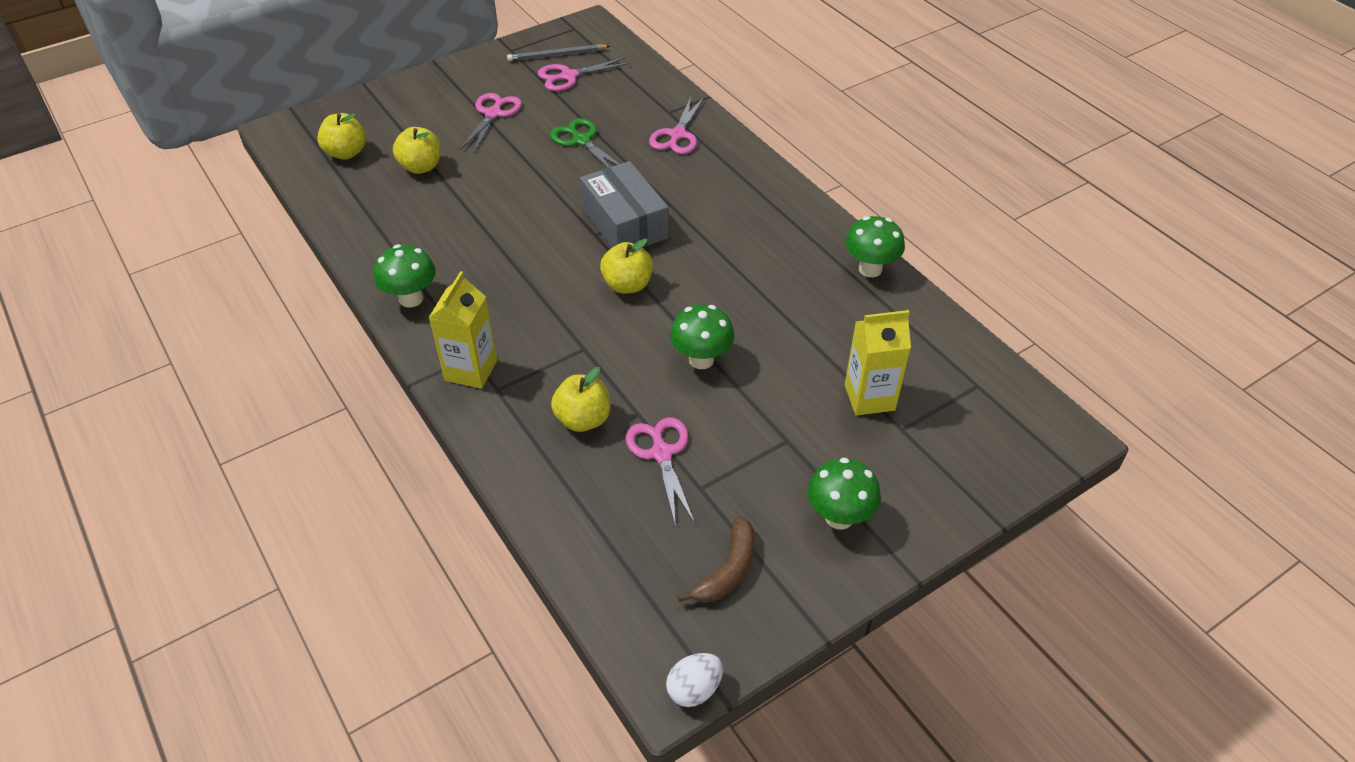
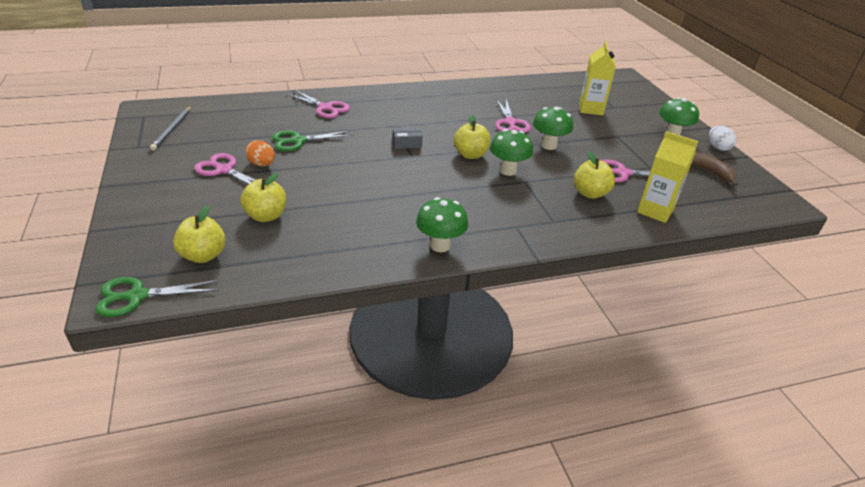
camera: 75 degrees left, 10 degrees down
(283, 140) = (137, 296): none -> green scissors
(471, 370) = (532, 229): yellow carton -> yellow carton (655, 211)
(516, 133) = (262, 164): none -> orange egg
(569, 76) = (209, 130): pink scissors -> pink scissors (510, 122)
(625, 223) = (407, 143): grey box -> grey box, size x0.45
(694, 689) = (786, 197): white egg -> white egg (718, 147)
(870, 269) = (493, 86): green mushroom -> green mushroom (508, 171)

